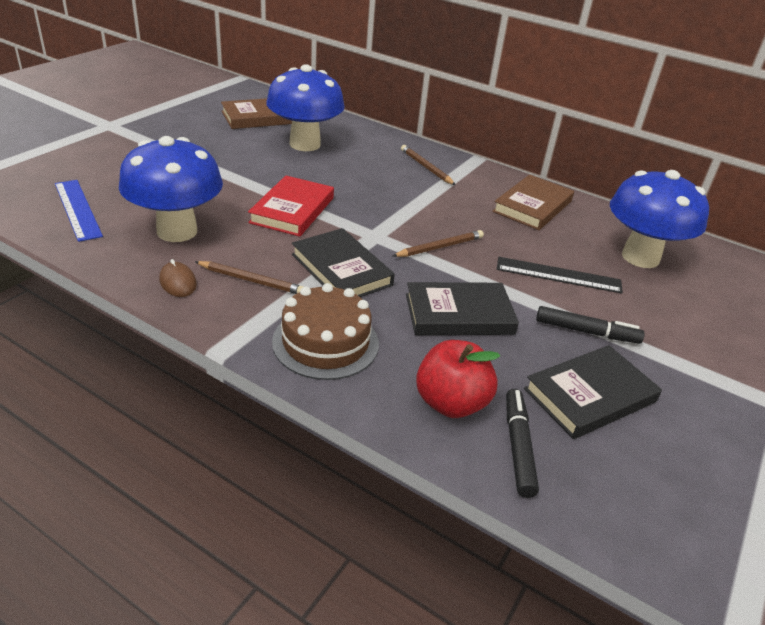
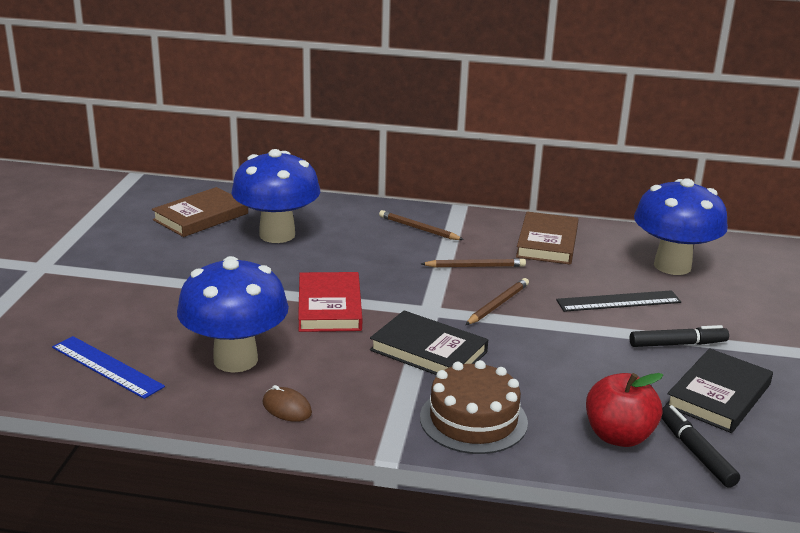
camera: 20 degrees left, 10 degrees down
(252, 280) = (355, 385): brown pencil -> brown pencil (475, 266)
(459, 314) = (564, 360): black book -> none

